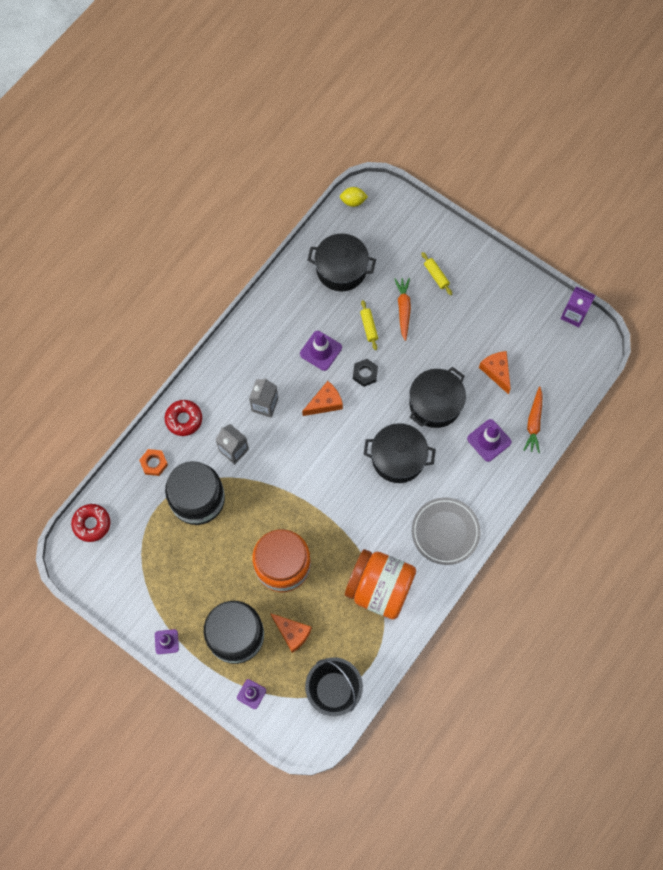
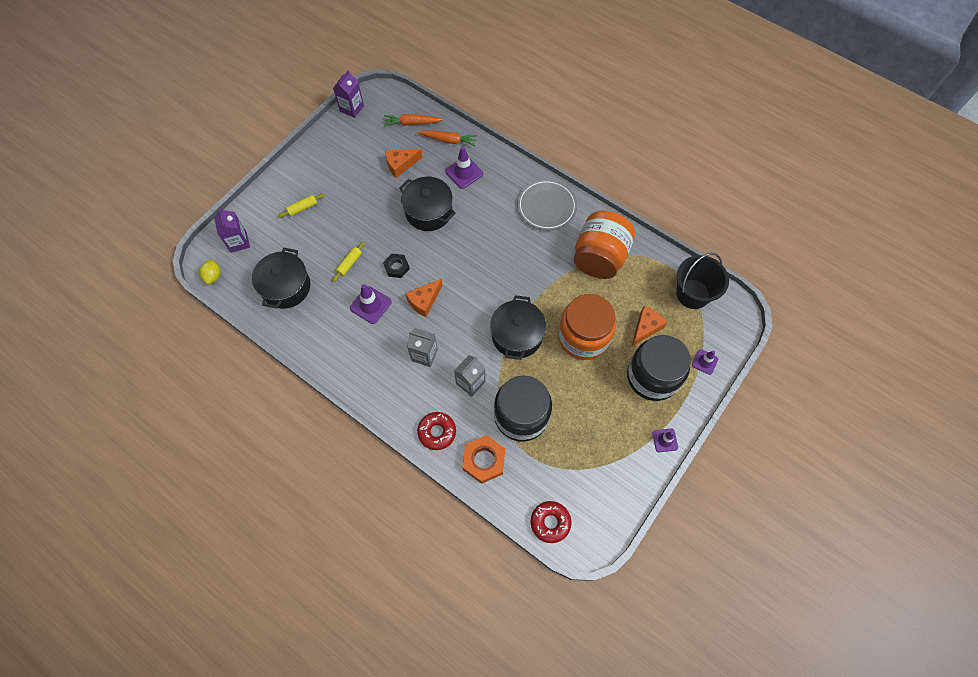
camera: 90 degrees left, 5 degrees down
(154, 463) = (484, 460): orange nut -> orange nut, size x1.59
(325, 403) = (424, 301): orange cheese -> orange cheese turned 105 degrees counterclockwise
(369, 327) = (349, 264): yellow rolling pin -> yellow rolling pin turned 45 degrees counterclockwise
(393, 219) = (238, 242): none -> purple carton
(398, 458) = (479, 241): black pot -> black pot (517, 335)
(403, 309) = (334, 235): orange carrot -> orange carrot (412, 123)

